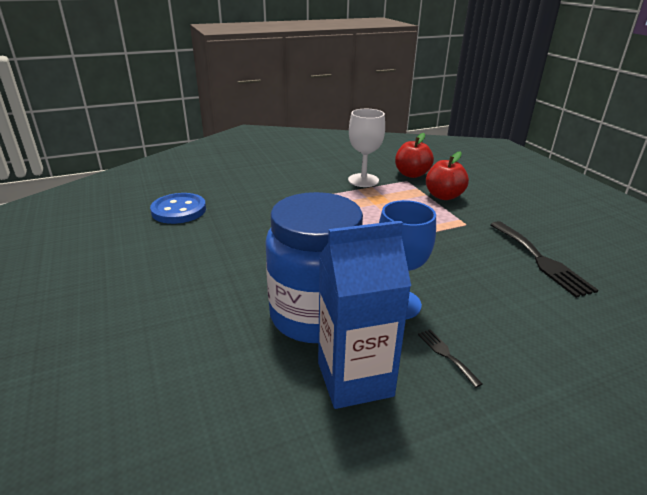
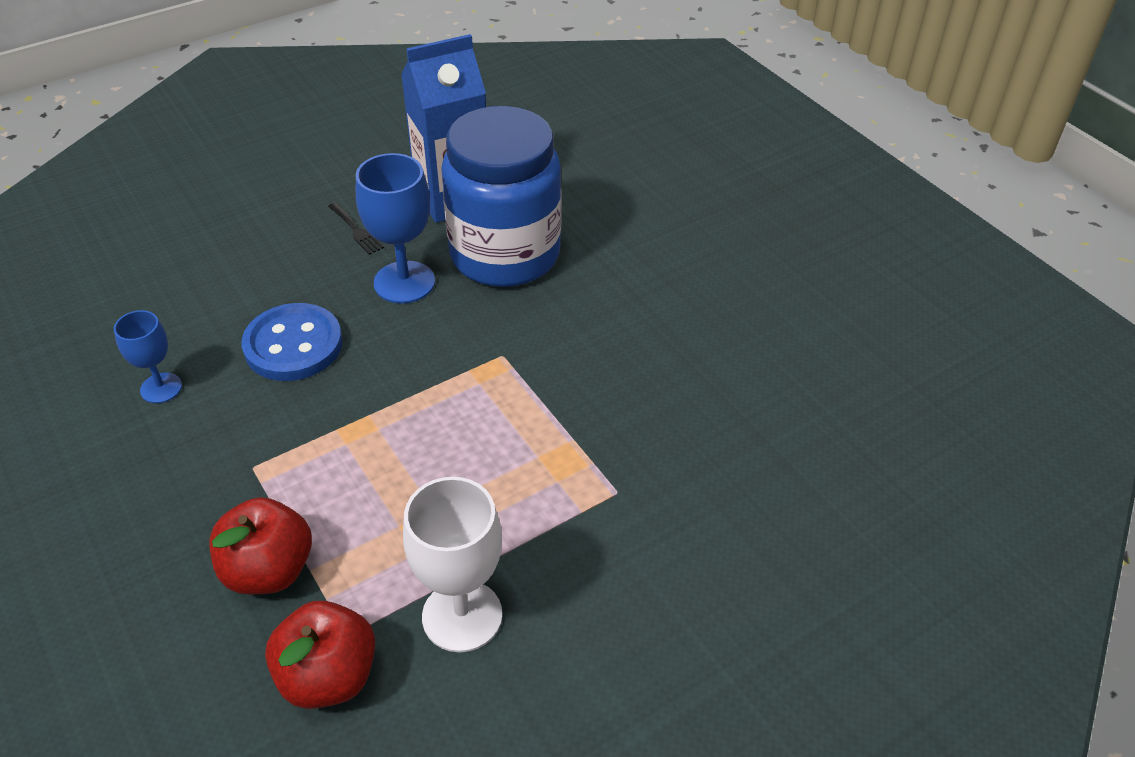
camera: 170 degrees right, 15 degrees up
(179, 210) = (815, 425): blue button -> blue button (293, 345)
(541, 260) = (161, 388): black fork -> blue goblet

